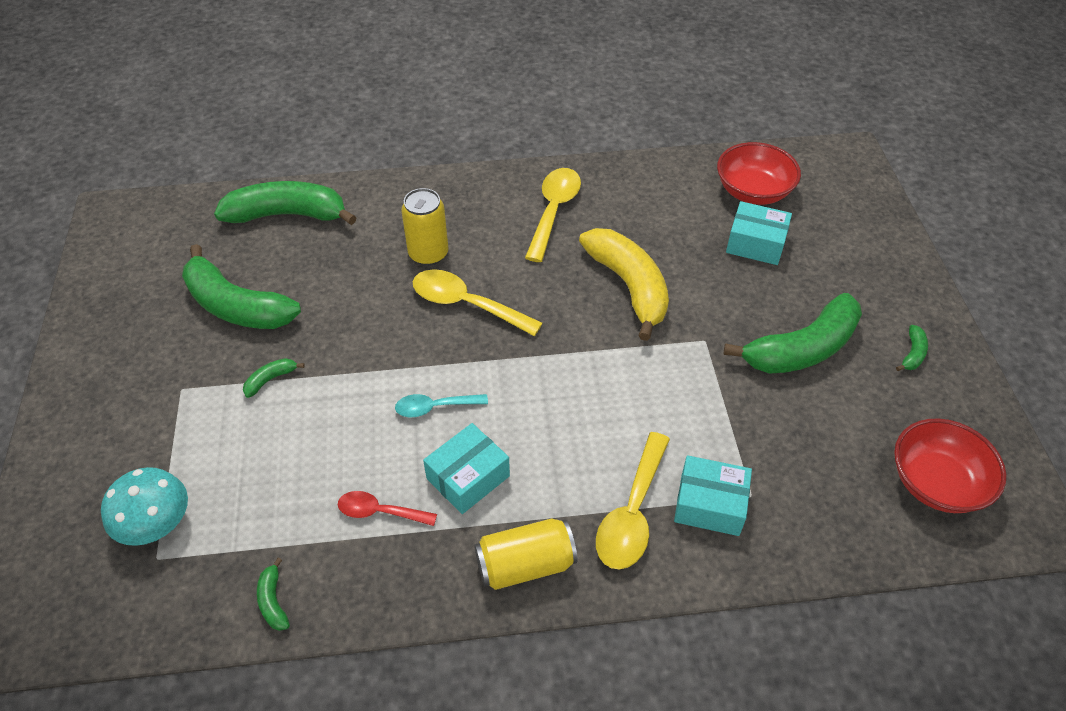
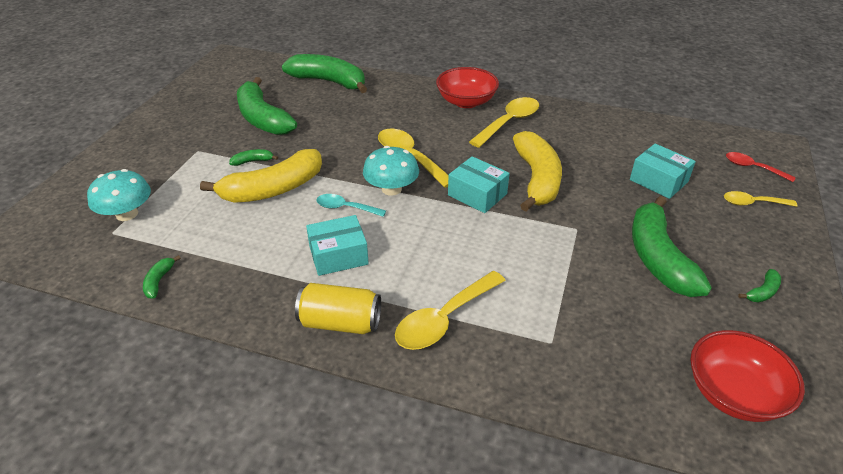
camera: 25 degrees right, 10 degrees down
(327, 412) = (273, 189): none -> yellow banana
(380, 512) = (264, 255): red spoon -> red spoon (752, 168)
(428, 254) = (404, 123): yellow can -> none
(472, 359) = (391, 189): none -> turquoise mushroom
(709, 504) = (511, 336): turquoise box -> turquoise box (477, 194)
(753, 191) = (676, 149): red bowl -> red bowl (466, 102)
(802, 349) = (658, 258): green banana -> green banana turned 90 degrees clockwise
(858, 242) = (752, 203): none -> yellow spoon

